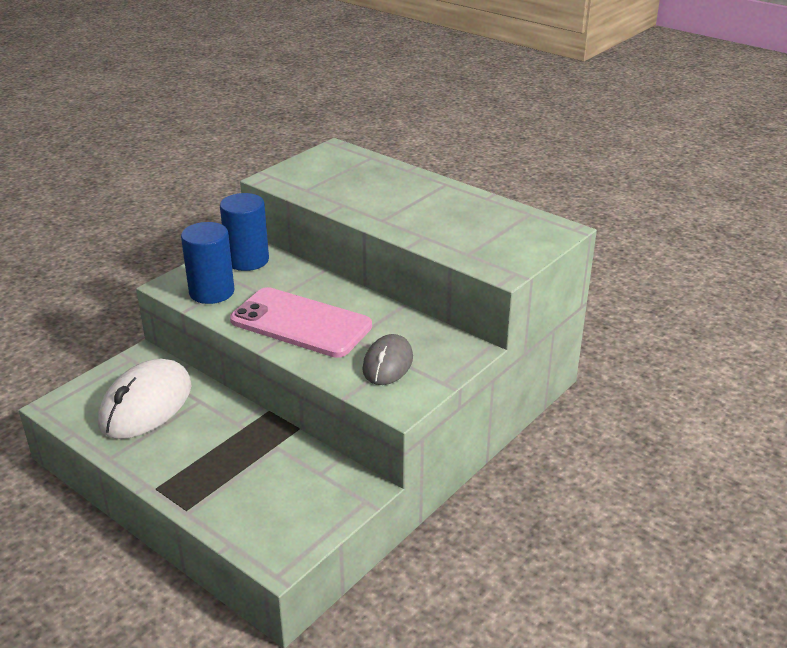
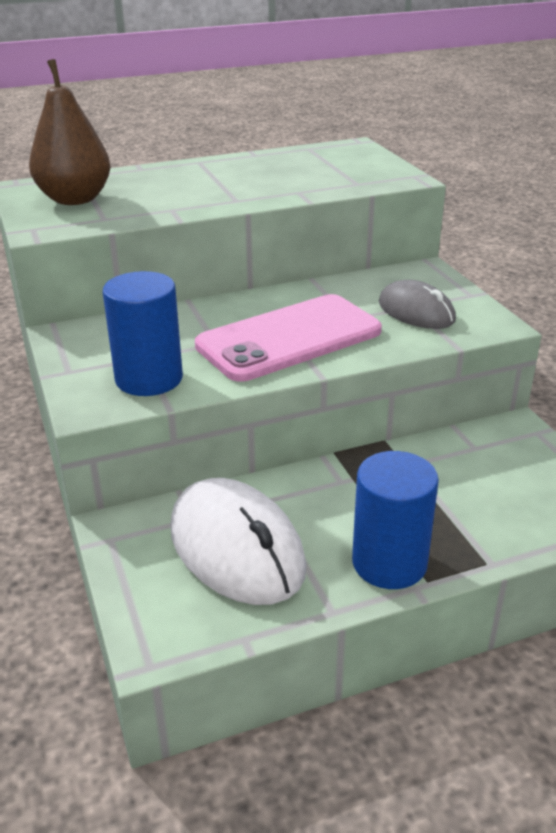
camera: 60 degrees left, 0 degrees up
(247, 260) = (103, 339): blue cylinder -> blue cylinder (389, 563)
(327, 170) = (75, 199): none -> brown pear

